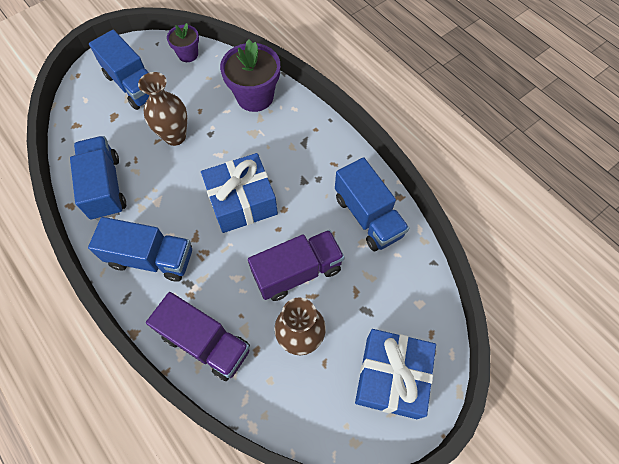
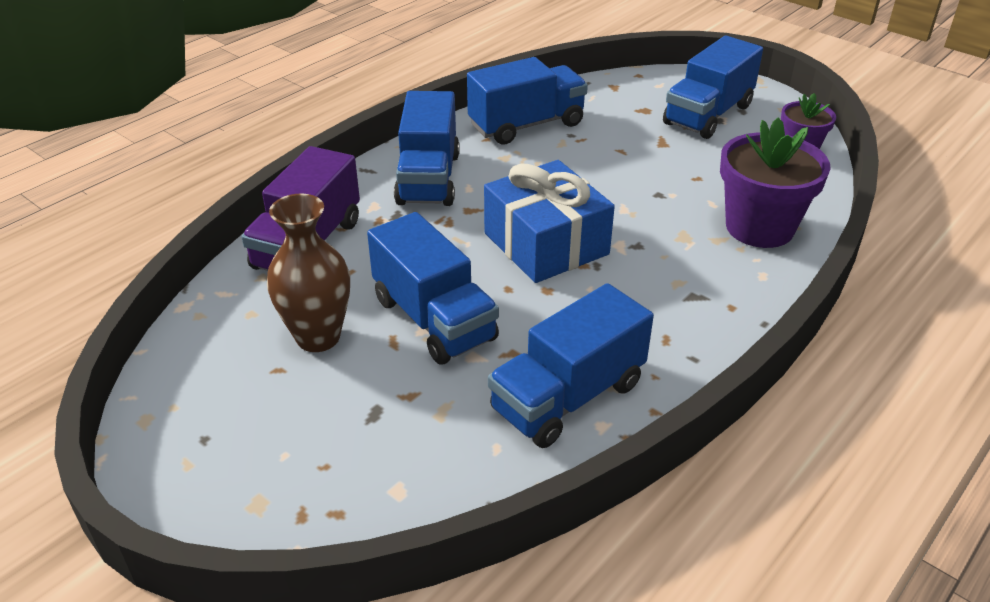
camera: 80 degrees right, 25 degrees down
(175, 136) = (636, 164): brown vase -> none
(297, 272) = (434, 319): purple truck -> blue truck
(391, 377) = (252, 457): blue gift -> none

